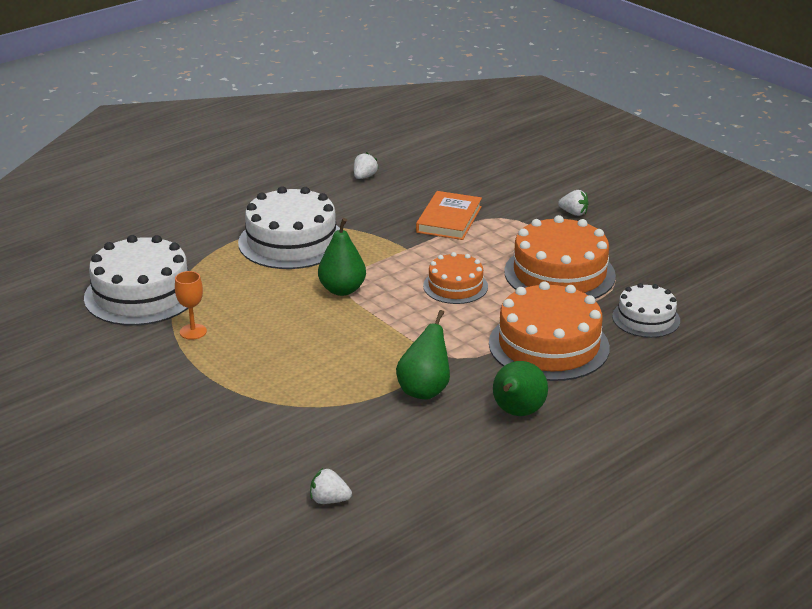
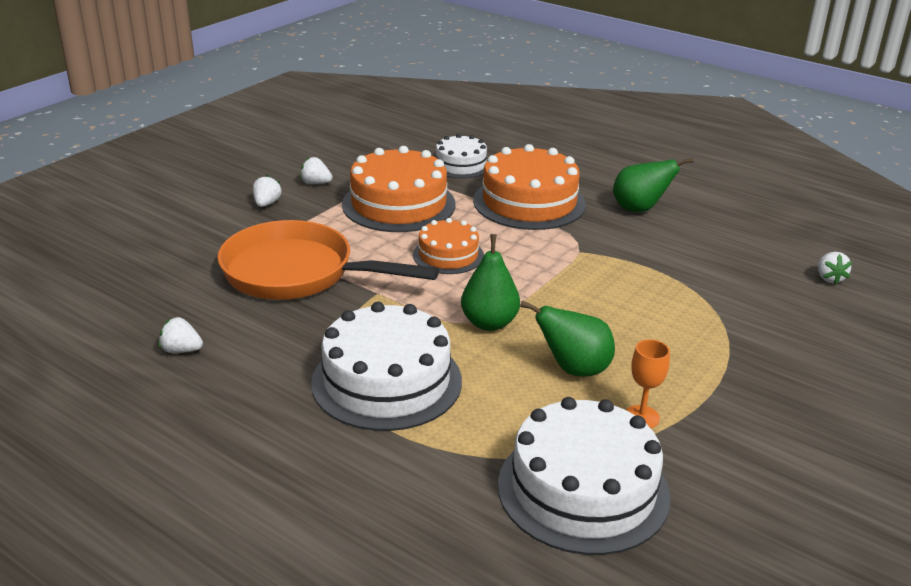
camera: 105 degrees left, 0 degrees up
(424, 390) = (640, 253): green pear -> green pear (573, 369)
(449, 219) = (297, 273): orange book -> orange pan
(612, 237) = (316, 183): none -> white strawberry

